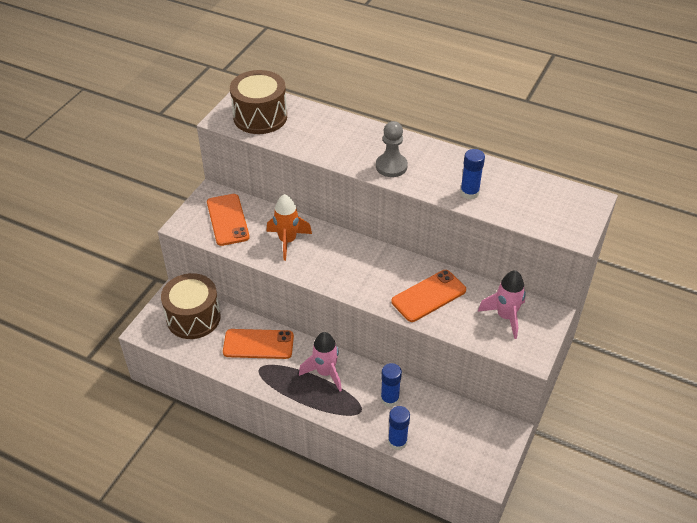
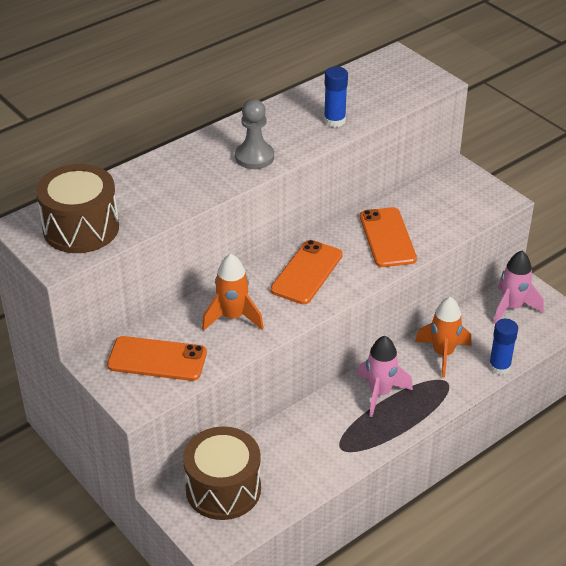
camera: 65 degrees left, 5 degrees down
(258, 344) = (304, 438): orange phone -> orange phone (306, 272)
(389, 399) = (443, 354): blue glue stick -> orange rocket
(505, 316) = (445, 197): pink rocket -> pink rocket (512, 307)

